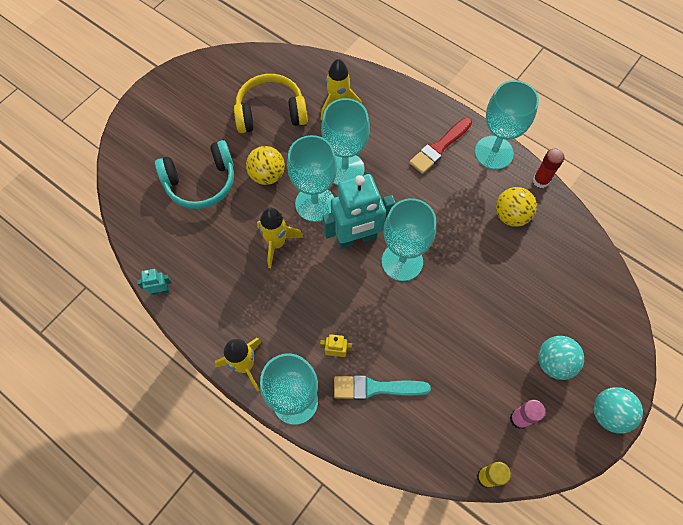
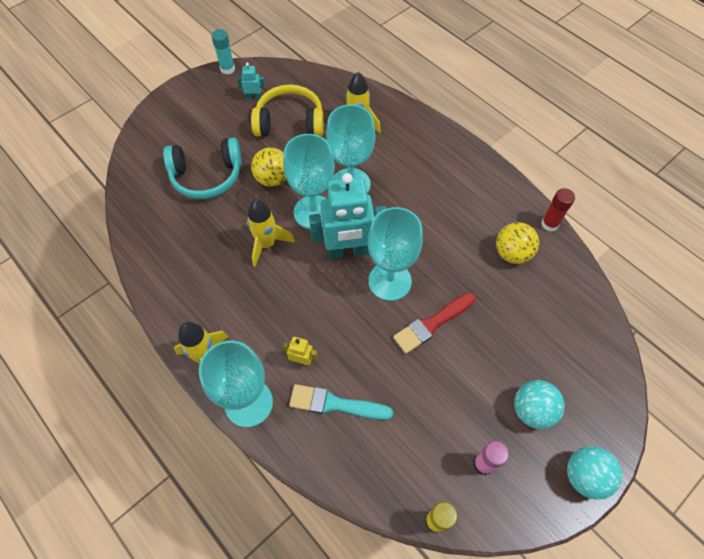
camera: 10 degrees right, 5 degrees down
(160, 290) = (142, 271): turquoise robot -> turquoise robot (254, 98)
(193, 63) = (227, 69): none -> turquoise glue stick
(439, 147) = (450, 177): red brush -> red brush (432, 324)
(494, 152) = (505, 190): turquoise goblet -> none

